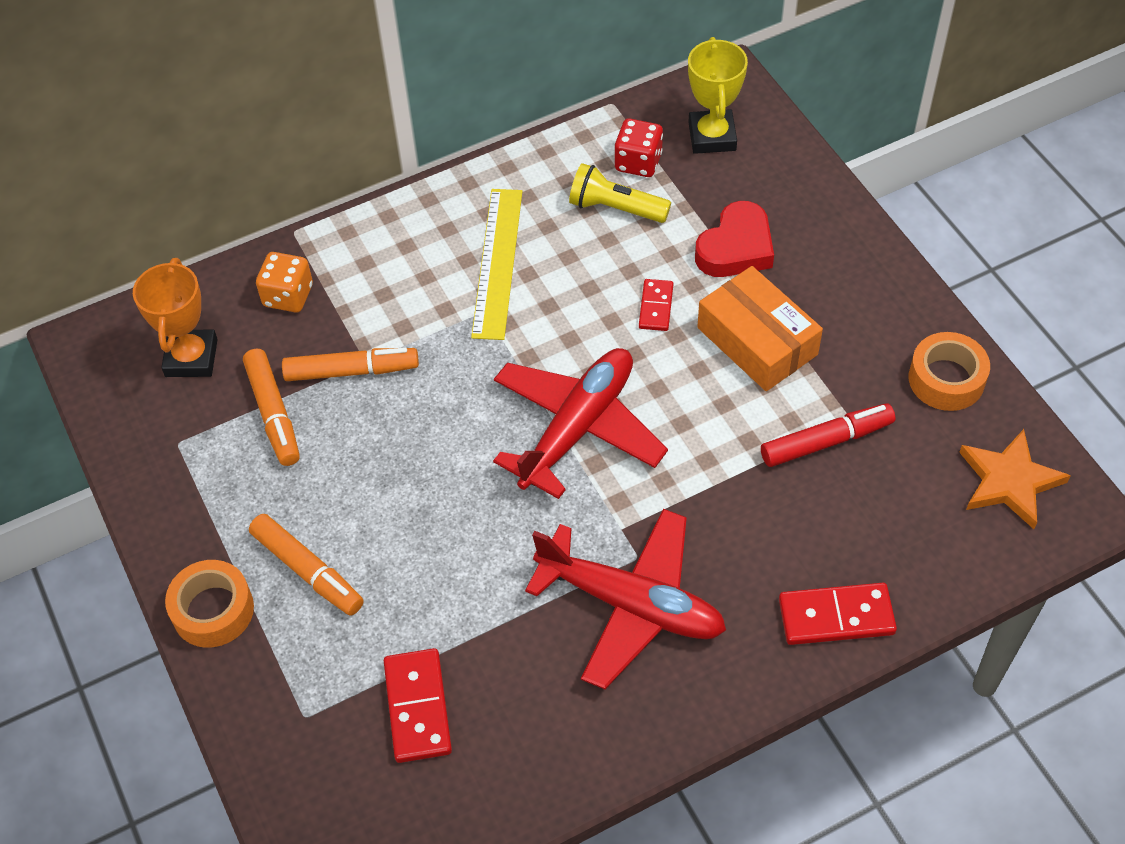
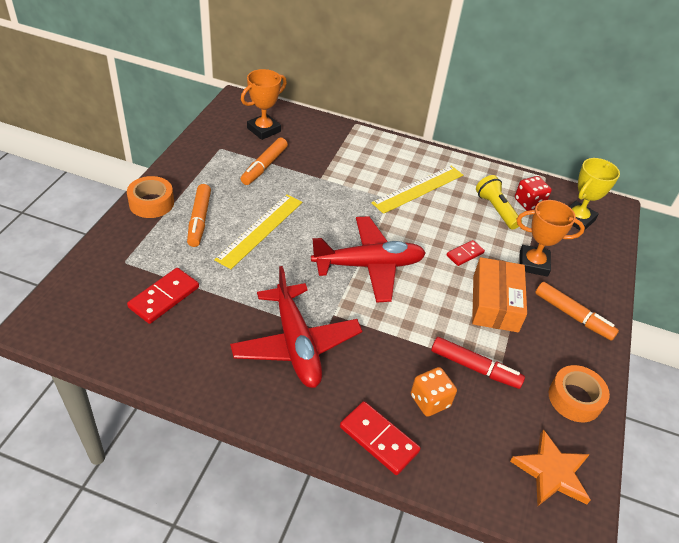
camera: 40 degrees right, 10 degrees down
(288, 296) = (324, 139): orange dice -> orange dice (430, 401)
(352, 371) = (311, 177): orange marker -> orange marker (573, 316)
(398, 508) = (260, 230): none -> yellow ruler
(736, 248) = (533, 264): red heart -> orange trophy

